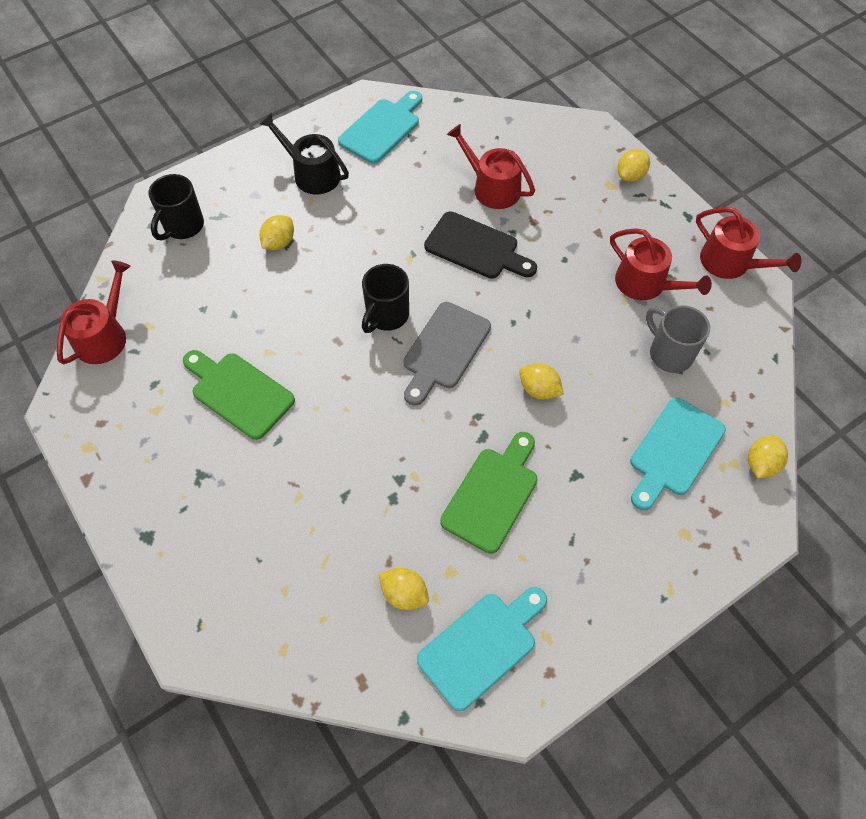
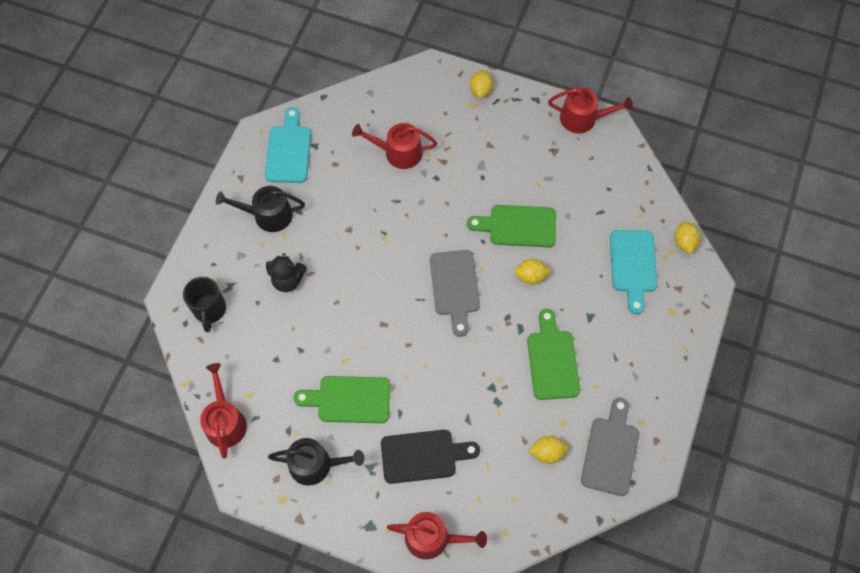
camera: 35 degrees left, 5 degrees up
(150, 435) = (316, 464): none -> black watering can
(279, 243) = (288, 280): yellow lemon -> black teddy bear
(386, 316) = (401, 287): black mug -> none
(476, 248) = (421, 203): black cutting board -> black cutting board (423, 456)
(481, 646) = (610, 451): turquoise cutting board -> grey cutting board
(566, 329) = (518, 226): none -> green cutting board
(646, 284) = (543, 164): red watering can -> red watering can (433, 538)
(669, 353) = (588, 203): grey mug -> none

